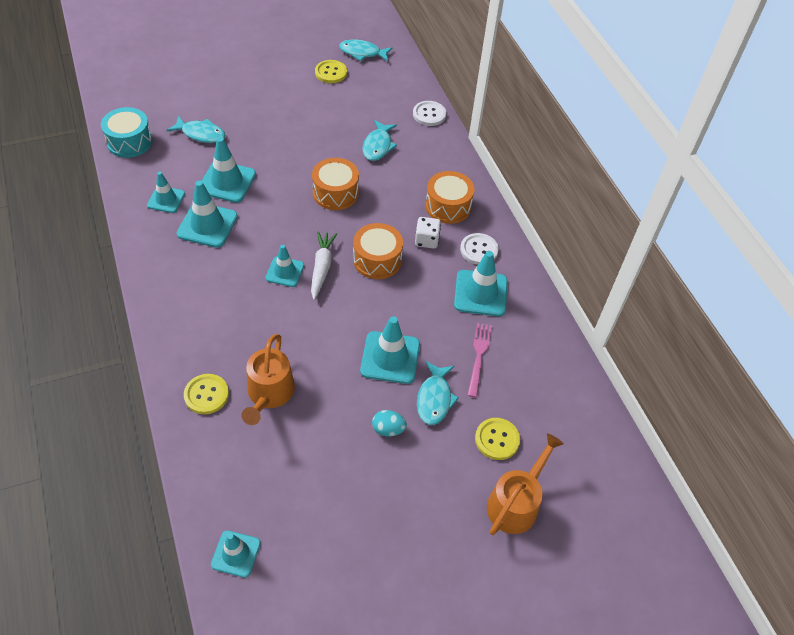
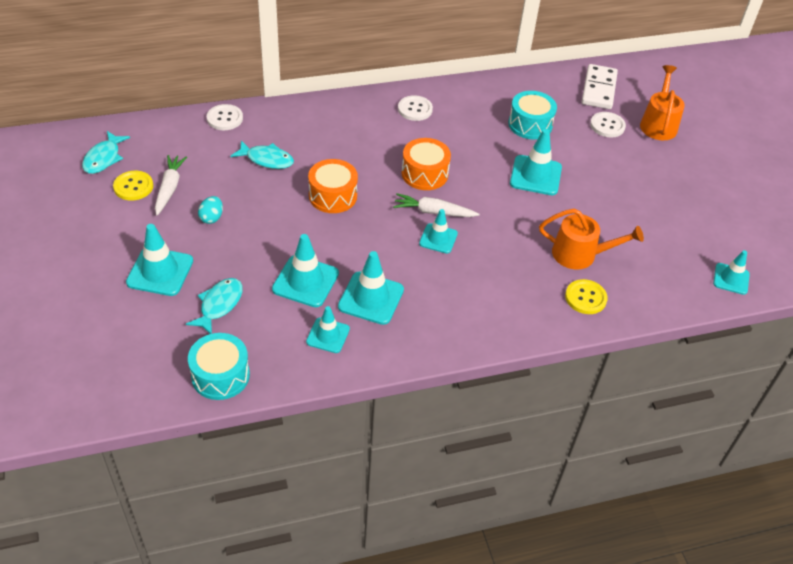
camera: 85 degrees left, 5 degrees down
(331, 92) = (169, 188): none -> white carrot
(388, 429) = (606, 183): turquoise egg -> turquoise egg (211, 218)
(426, 240) = (401, 139): white dice -> none
(434, 398) = (574, 154): turquoise fish -> none
(448, 206) = (359, 121): orange drum -> none
(479, 355) = (530, 124): pink fork -> turquoise drum
(480, 293) = (464, 115): turquoise traffic cone -> turquoise traffic cone (160, 272)
(497, 439) = (607, 126): yellow button -> white button
(515, 503) = (658, 124): orange watering can -> orange watering can turned 60 degrees clockwise
(570, 436) = (599, 89): none -> white domino

